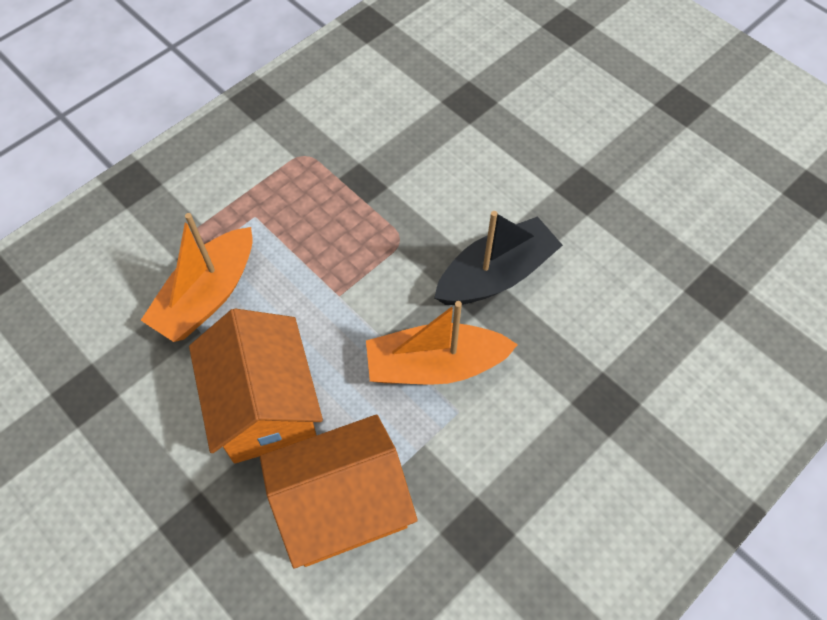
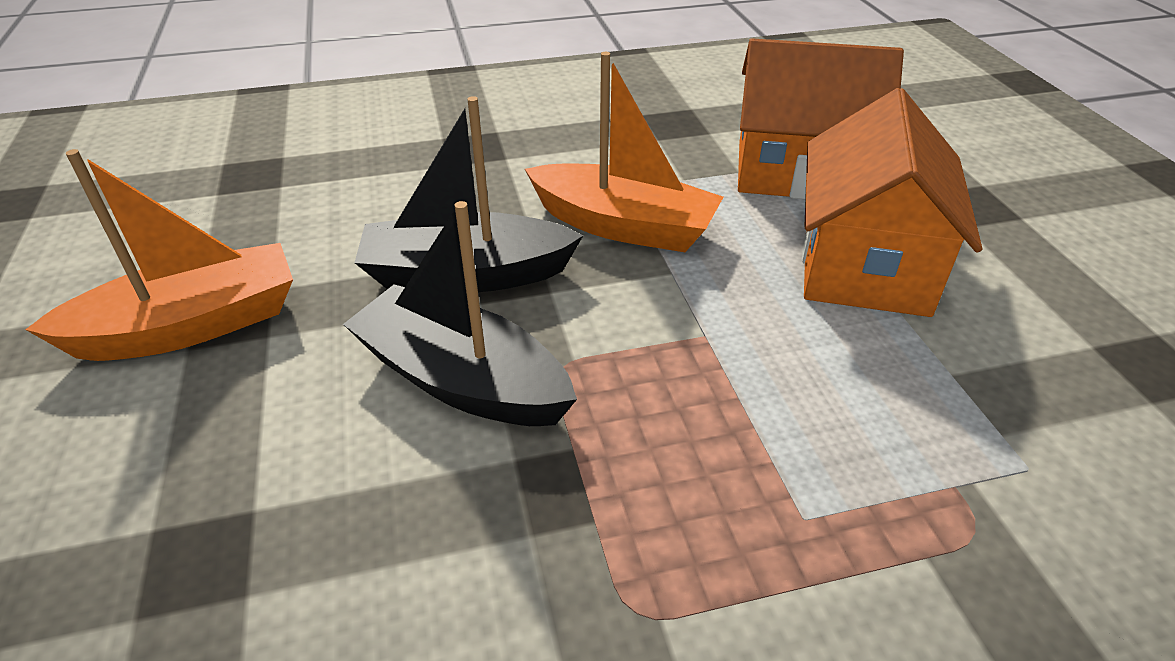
camera: 150 degrees left, 20 degrees down
(207, 296) = (931, 417): orange boat -> orange boat (191, 326)
(440, 210) = (462, 380): none -> black boat

